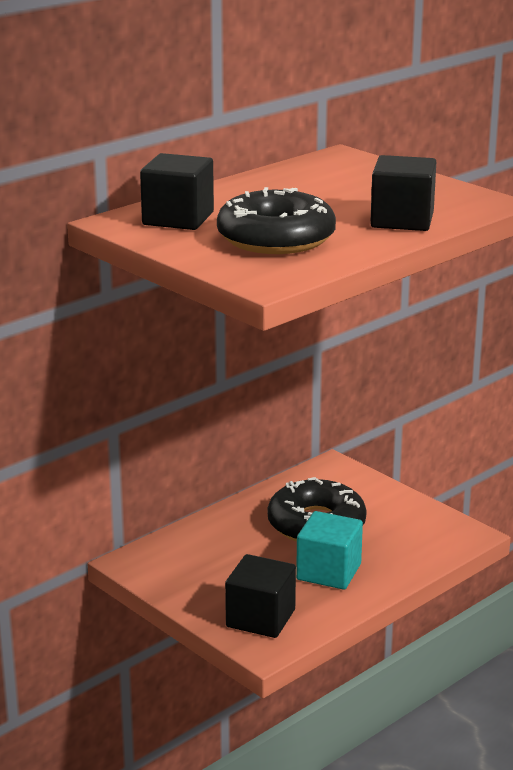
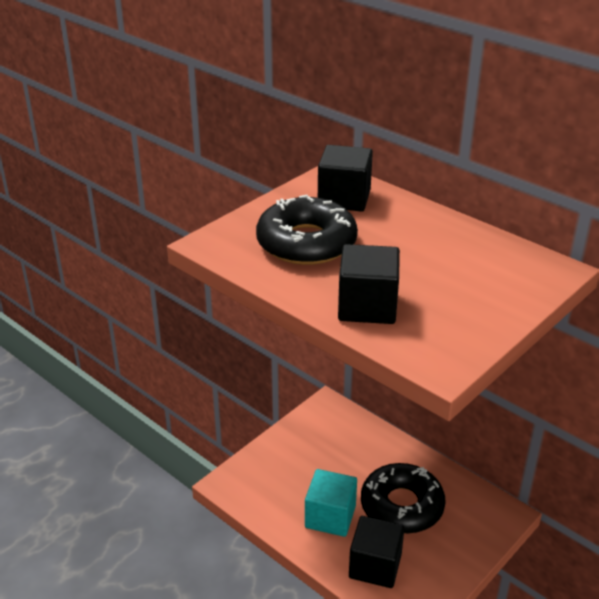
camera: 85 degrees right, 10 degrees up
(260, 618) = (262, 479): black cube -> black cube (375, 566)

